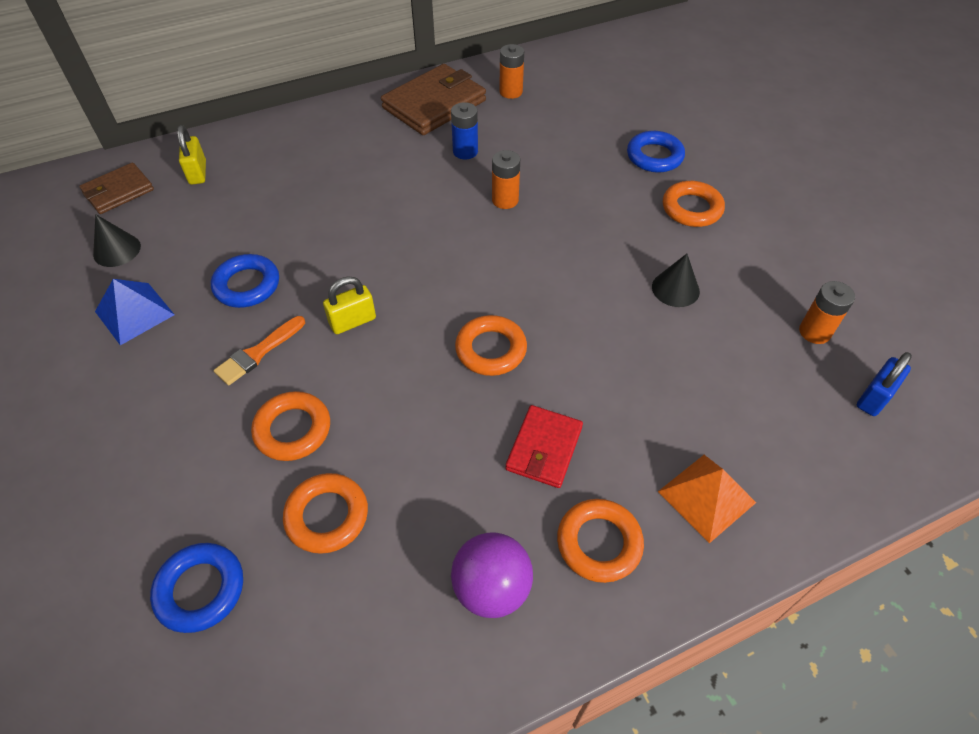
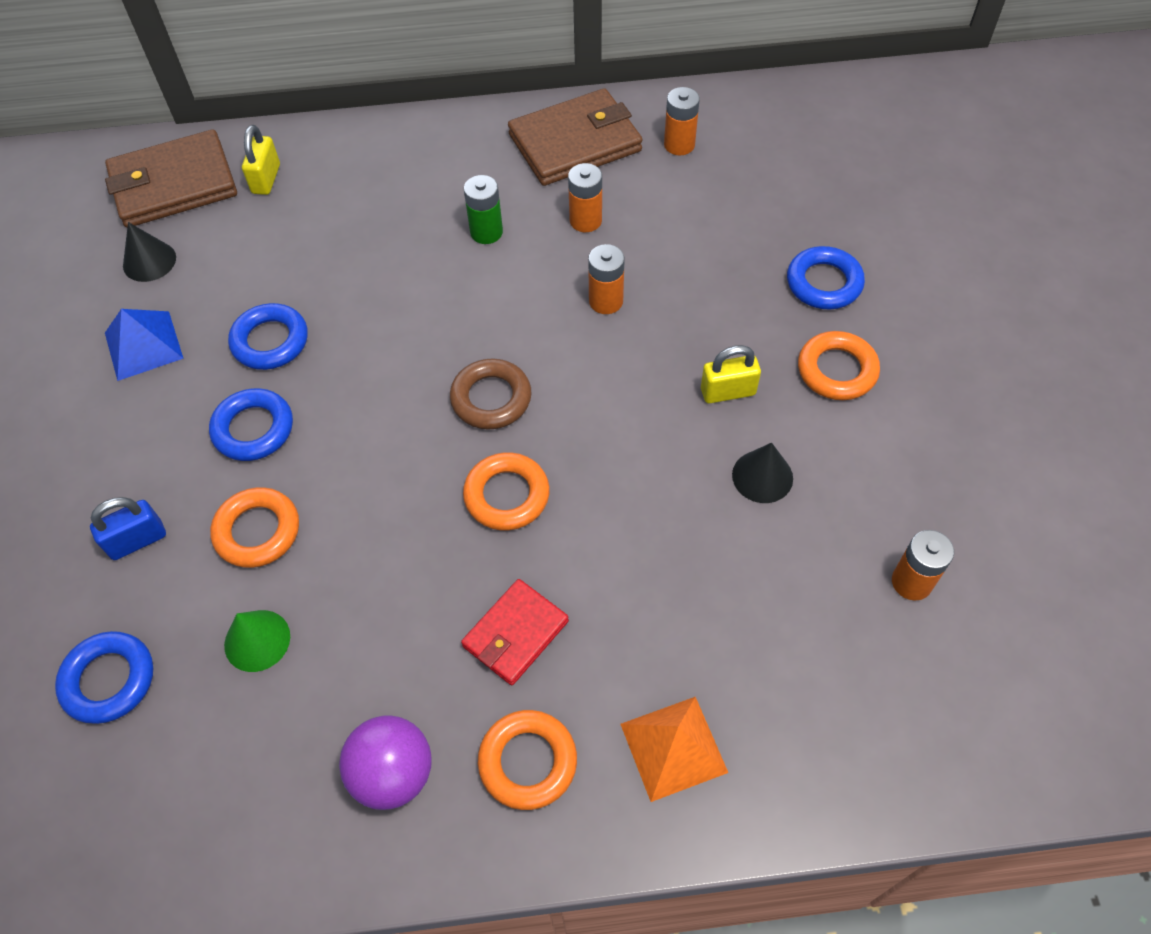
camera: 20 degrees right, 5 degrees up
(118, 191) = (174, 184): brown wallet -> brown wallet, size x1.67
(258, 353) = (253, 429): orange brush -> blue ring
(327, 516) = (257, 640): orange ring -> green cone
(352, 321) = (367, 417): yellow padlock -> yellow padlock (728, 392)
(393, 174) = (486, 232): none -> green battery
(447, 284) = (491, 398): none -> brown ring
(465, 151) = (585, 220): blue battery -> orange battery
(874, 397) = (942, 689): blue padlock -> blue padlock (137, 540)

